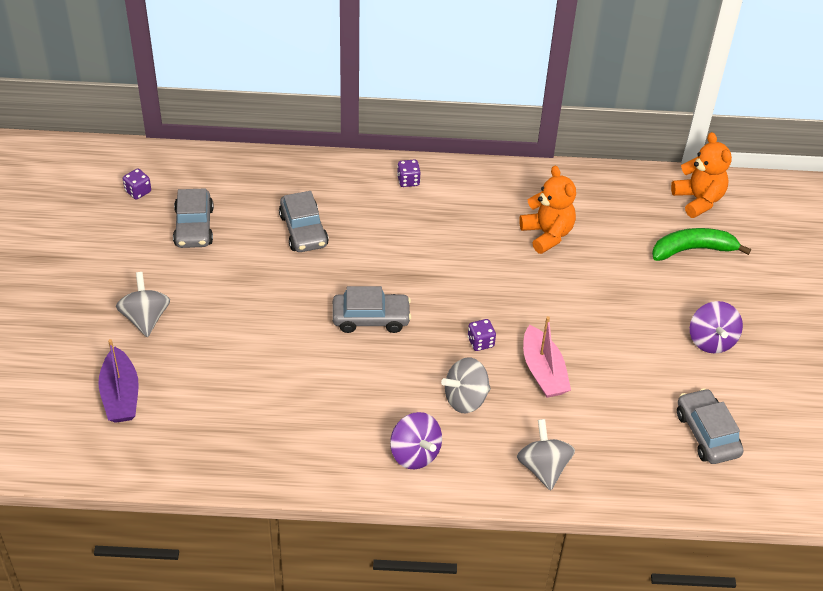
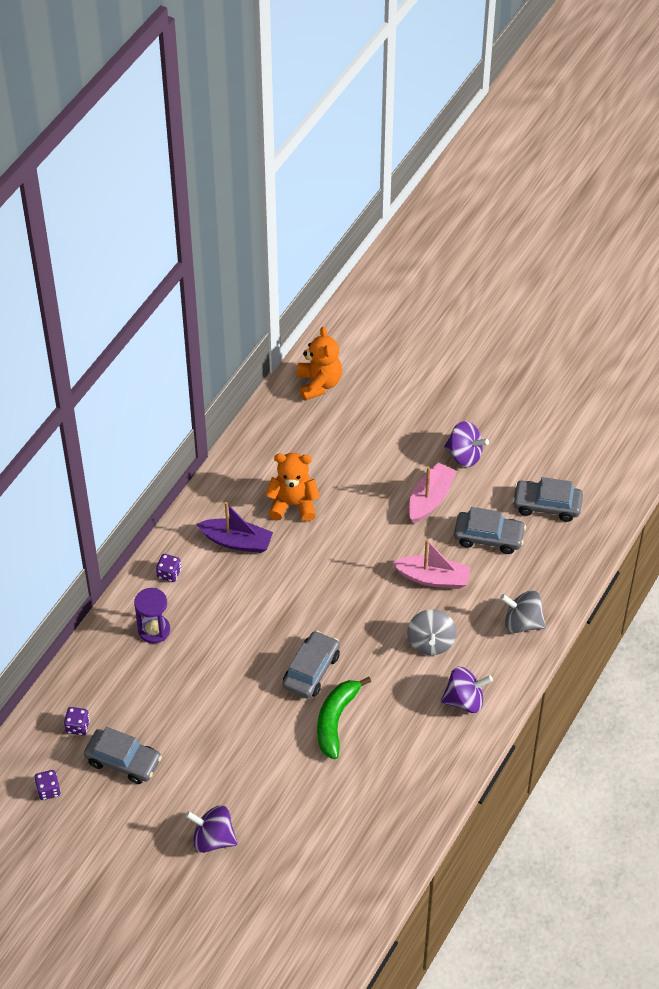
camera: 60 degrees left, 5 degrees up
(121, 395) = (290, 888): purple boat -> purple boat (236, 541)
(145, 318) = (213, 839): grey spinning top -> purple spinning top
(303, 230) = (180, 677): grey car -> grey car (488, 537)
(342, 194) = (154, 630): none -> purple hourglass
(480, 342) = (380, 605): purple dice -> purple dice (77, 726)
(635, 333) = (430, 499): none -> pink boat
(692, 250) = (368, 417): green banana -> green banana (335, 720)
(698, 200) = (318, 384): orange teddy bear -> orange teddy bear turned 75 degrees clockwise

